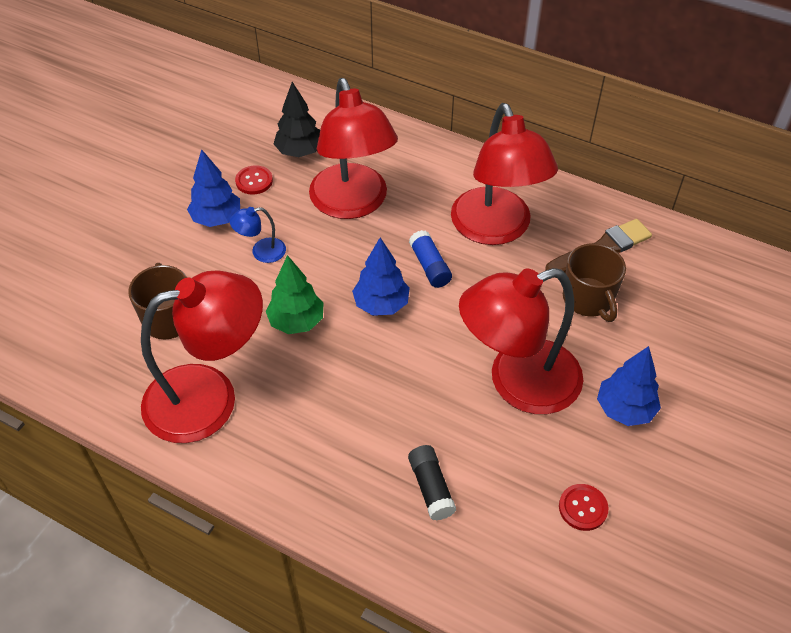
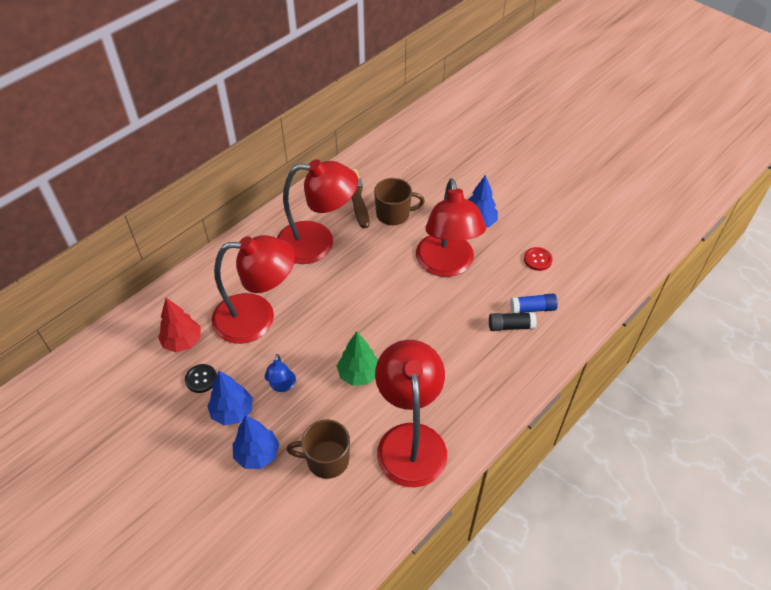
camera: 75 degrees left, 0 degrees up
(254, 181) = (201, 379): red button -> black button
(299, 152) = (182, 342): black tree -> red tree
(381, 304) = (360, 321): blue tree -> blue tree (257, 454)
(429, 266) = (336, 286): blue glue stick -> blue glue stick (532, 308)

